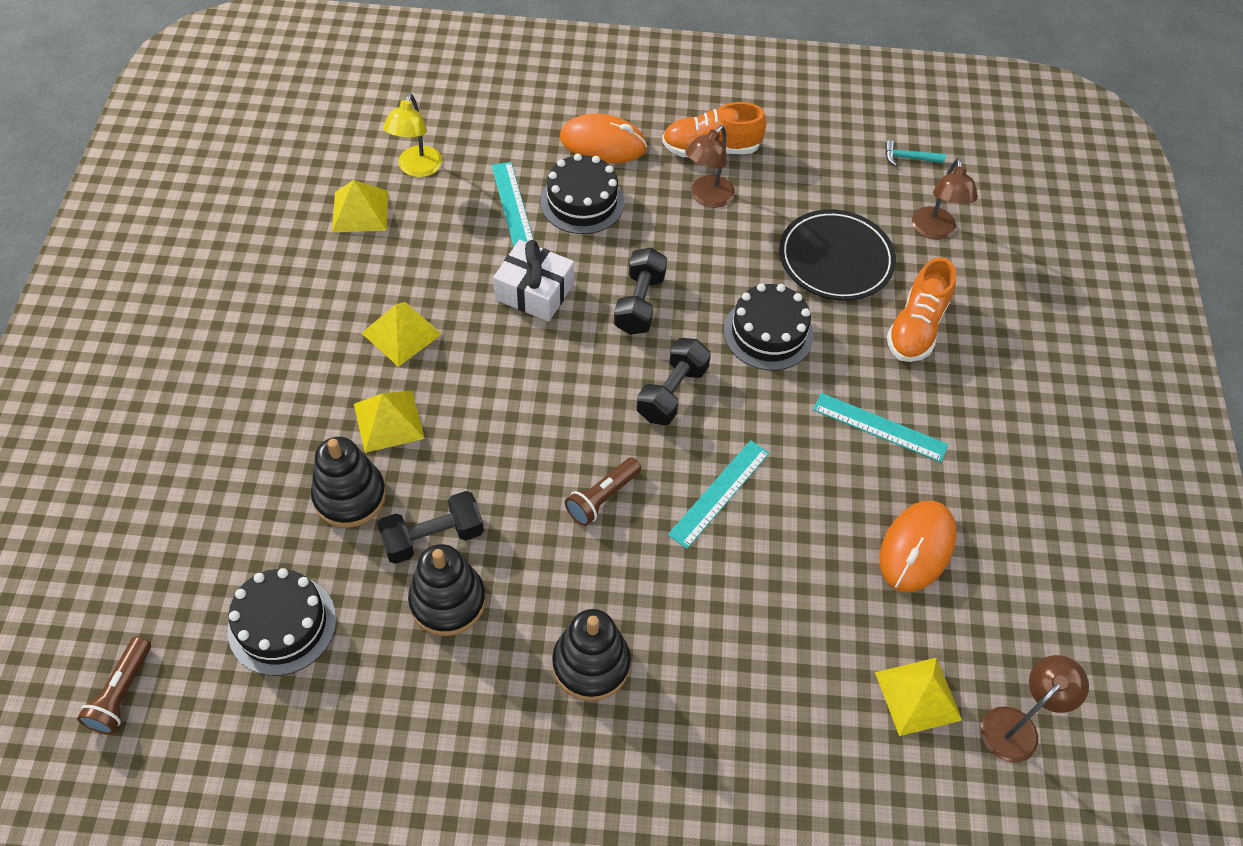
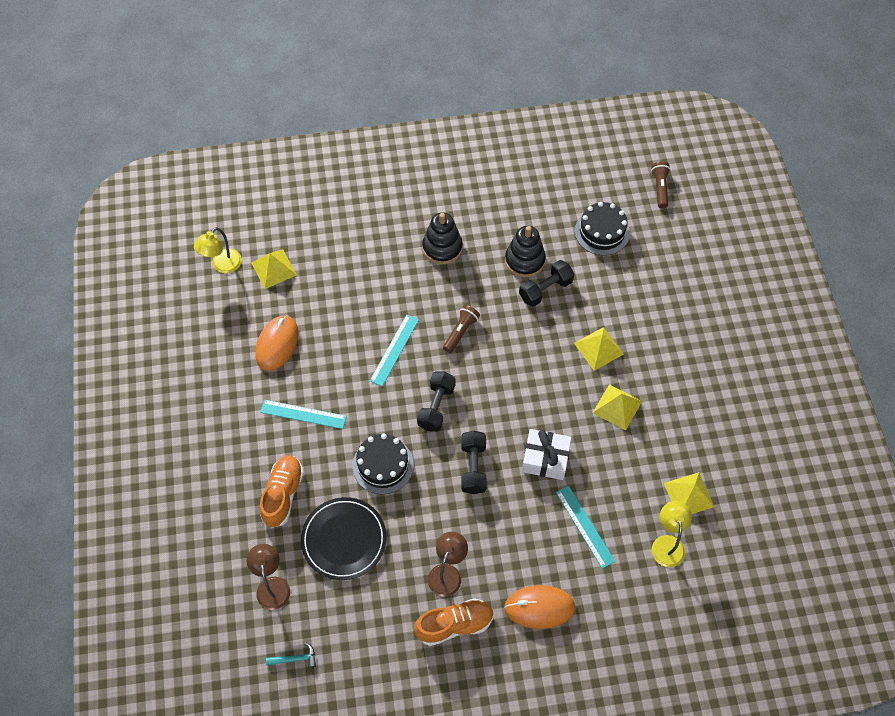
camera: 170 degrees right, 5 degrees up
(350, 496) = (599, 301): black stacking toy -> none
(582, 202) = (537, 544): black cake -> none
(1017, 726) = (222, 266): brown lamp -> yellow lamp

